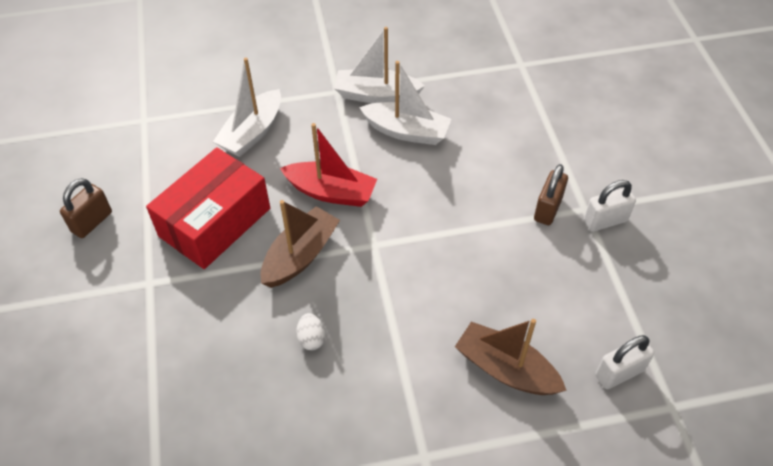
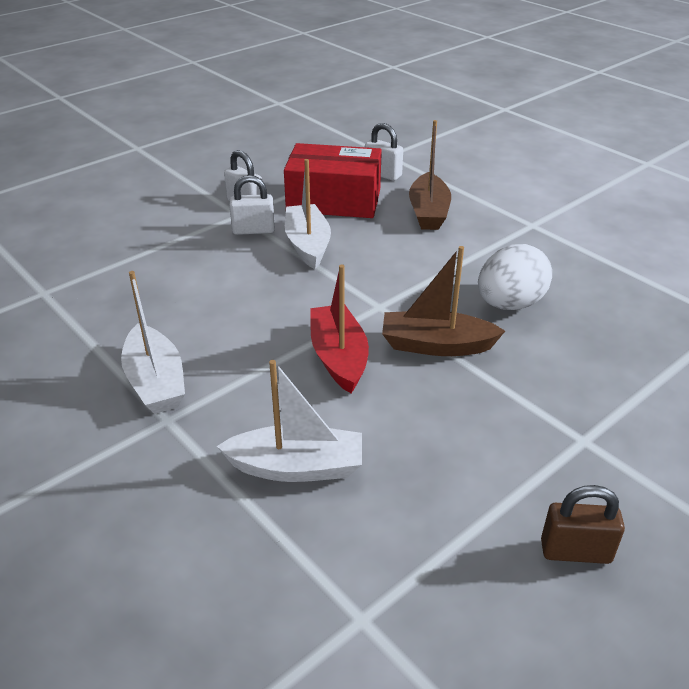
camera: 120 degrees left, 15 degrees down
(215, 222) = (459, 428): red box -> red box (334, 200)
(311, 338) = (509, 304): white egg -> white egg, size x2.19
(406, 131) = (206, 337): white boat -> white boat (307, 245)
(548, 209) = (253, 230): brown padlock -> white padlock

